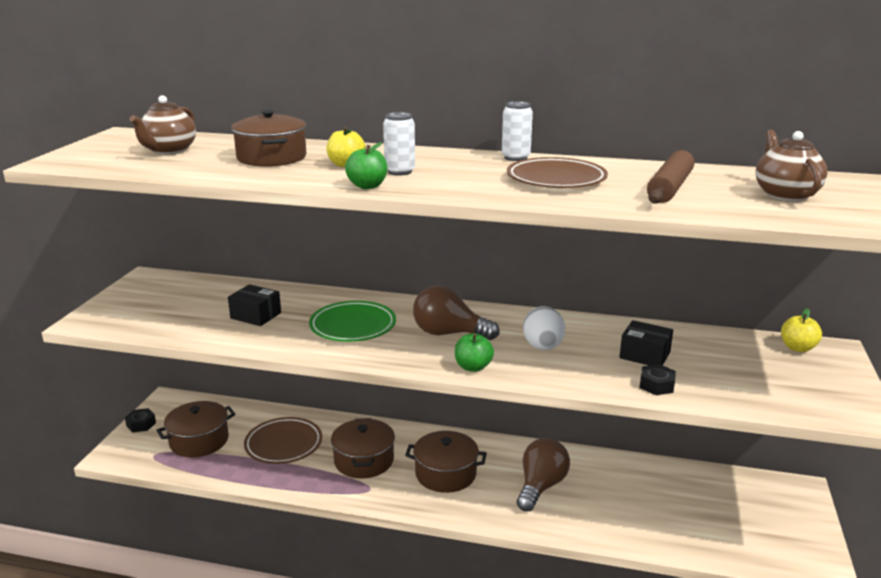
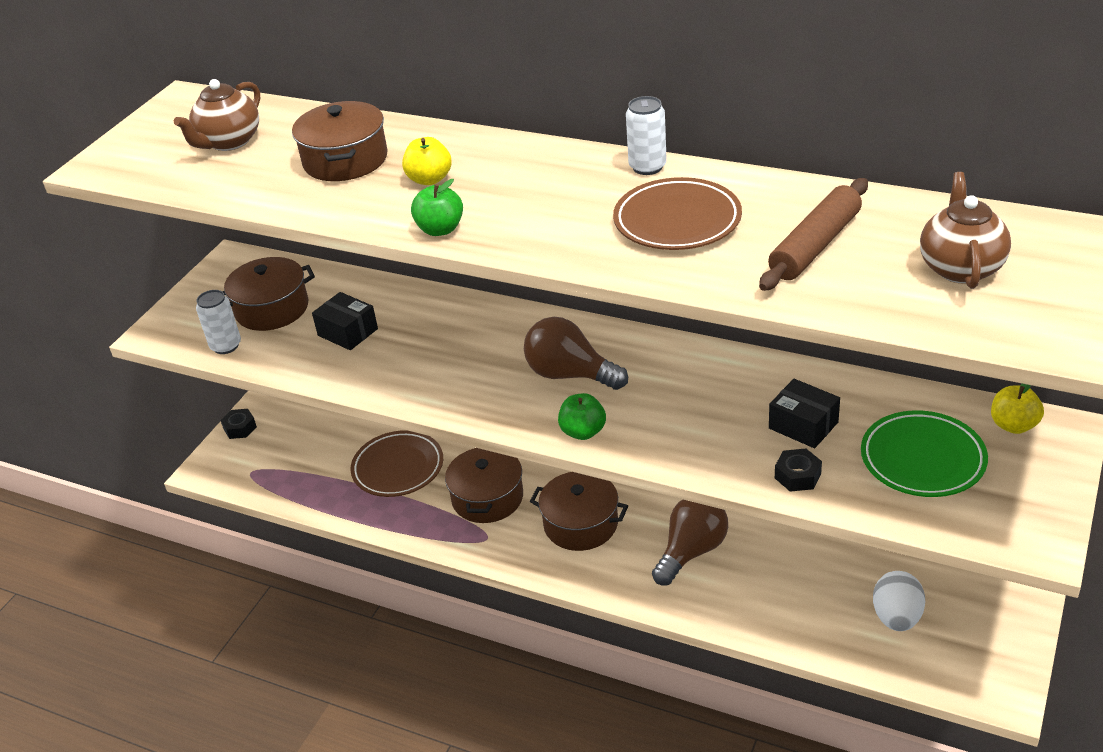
camera: 15 degrees right, 15 degrees up
(199, 441) = (302, 456): brown pot -> brown pot (272, 309)
(353, 326) = (458, 356): green plate -> green plate (922, 459)
(400, 171) = (489, 197): white can -> white can (226, 346)
(543, 347) = (679, 404): white egg -> white egg (896, 617)

